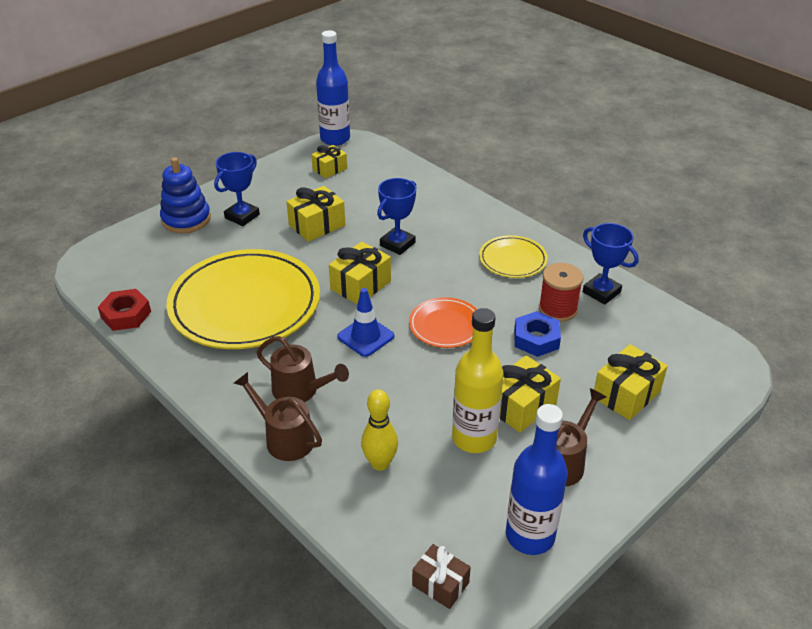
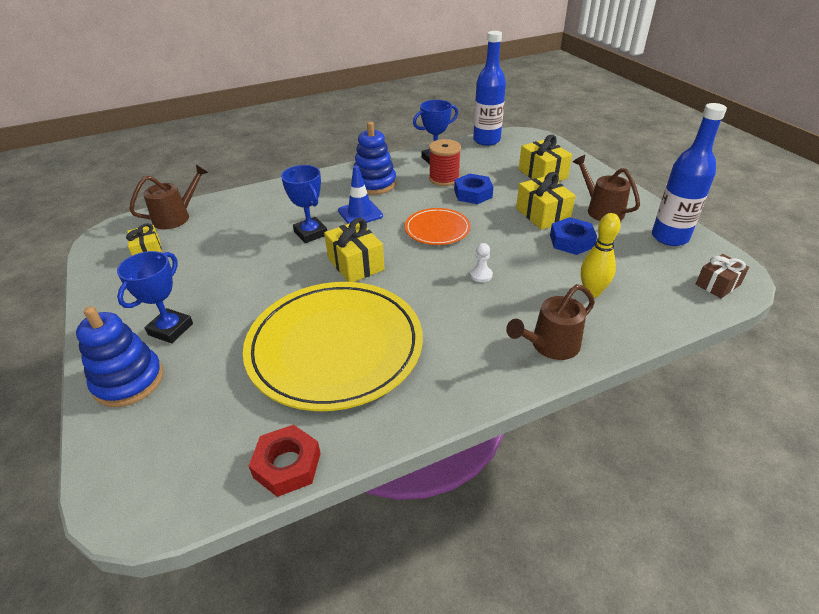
camera: 70 degrees left, 0 degrees up
(242, 216) = (170, 329): blue trophy -> blue trophy turned 60 degrees clockwise
(301, 390) = (488, 325): brown watering can -> brown watering can (176, 217)
(317, 225) = (239, 276): yellow gift -> none
(335, 139) = (96, 240): blue bottle -> blue bottle (486, 140)
(365, 336) = (430, 273): blue traffic cone -> blue traffic cone (360, 213)
(377, 373) = (481, 275): none -> white pawn
(474, 438) = (571, 241): yellow bottle -> blue nut
(512, 259) = (374, 184): yellow plate -> blue stacking toy

